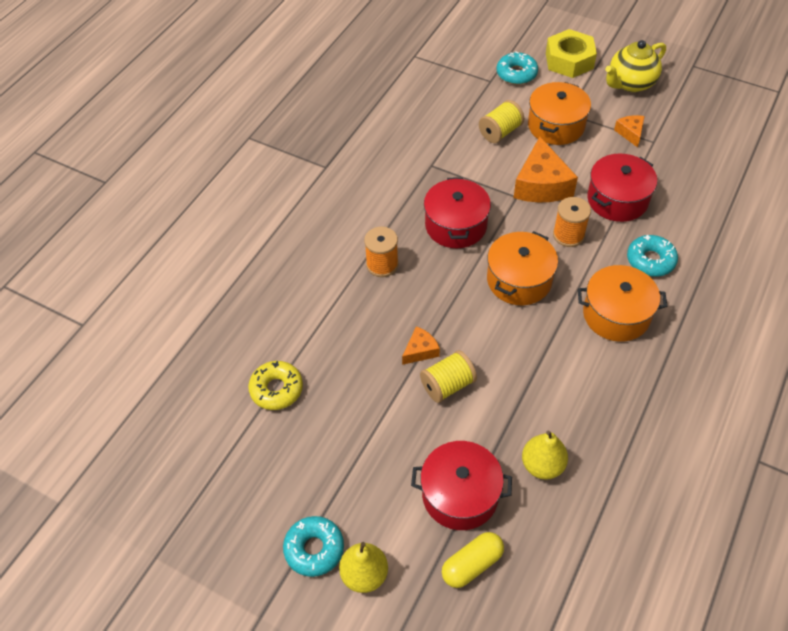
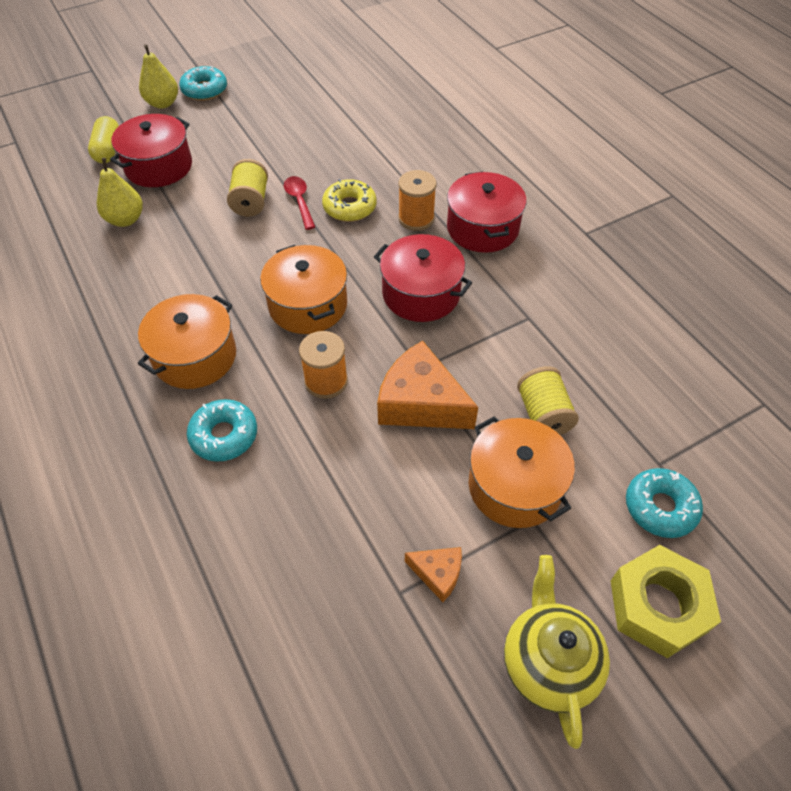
camera: 120 degrees right, 0 degrees up
(276, 389) = (344, 114): yellow donut -> yellow donut (349, 207)
(420, 350) = (299, 201): orange cheese -> red spoon
(617, 199) = (335, 467): red pot -> red pot (482, 228)

